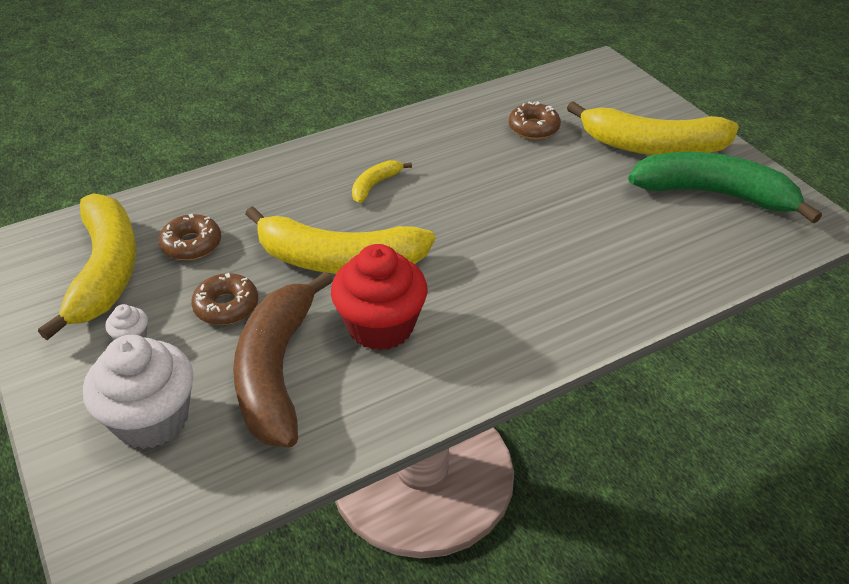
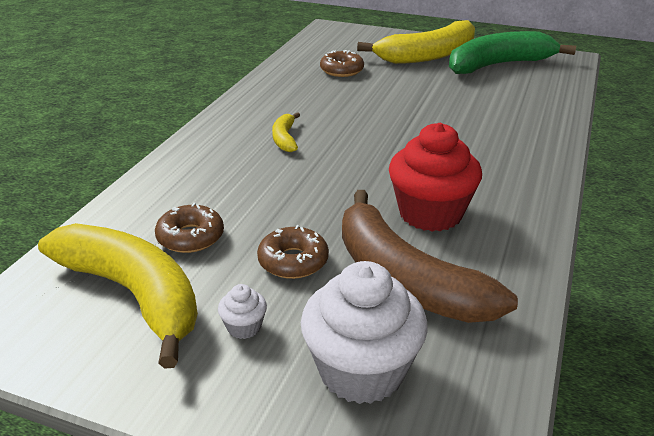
camera: 40 degrees left, 10 degrees down
(338, 260) = (333, 191): yellow banana -> none

